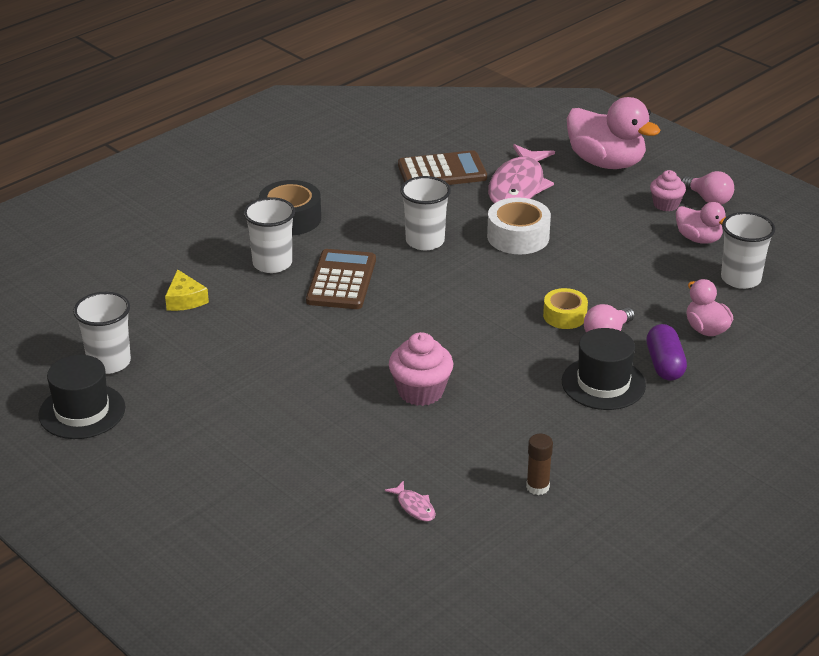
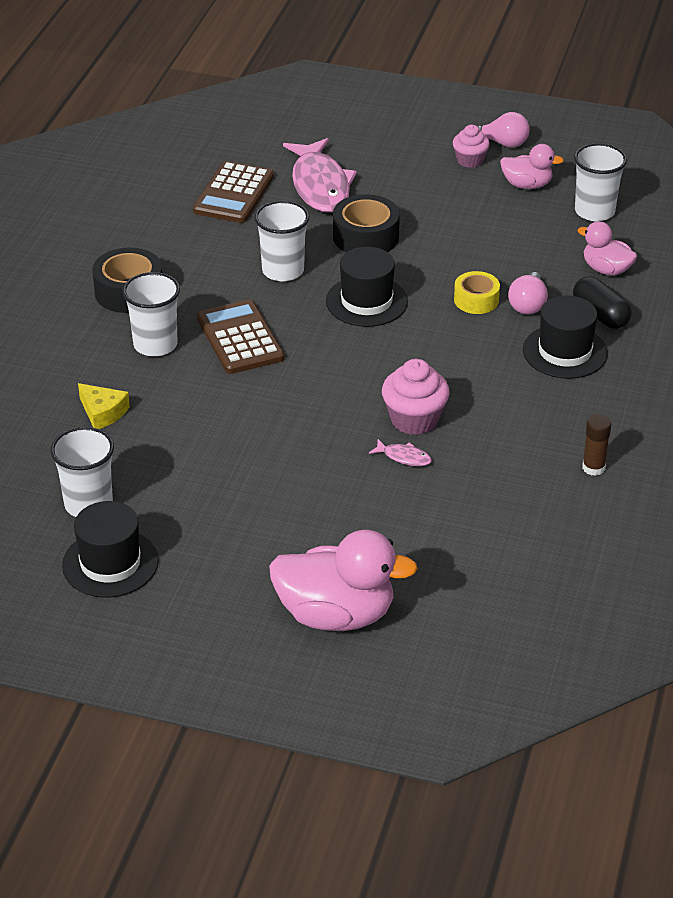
camera: 30 degrees left, 5 degrees up
(414, 506) = (506, 528): pink fish -> pink fish (404, 457)
(442, 172) = (233, 194): brown calculator -> brown calculator turned 150 degrees clockwise
(470, 286) = (366, 301): none -> black hat
(518, 237) = (365, 237): white tape -> black tape
(606, 162) = (380, 135): pink duck -> pink duck (336, 615)
(664, 364) = (600, 315): purple capsule -> black capsule

